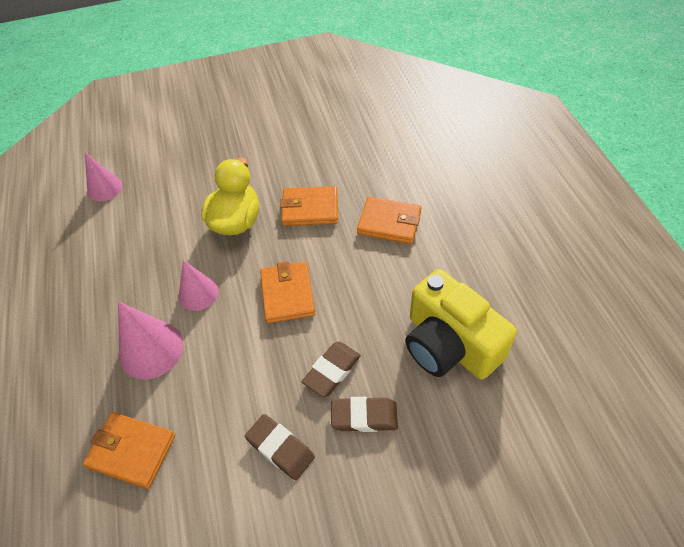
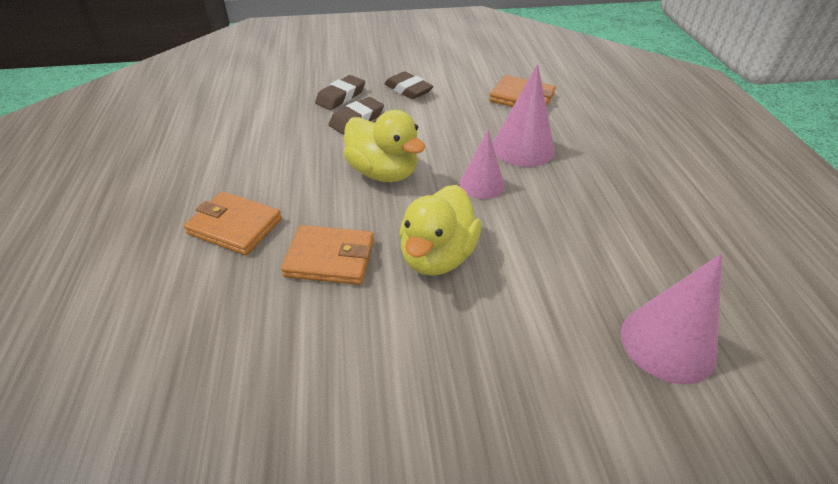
camera: 175 degrees left, 10 degrees down
(104, 188) = (667, 343): pink cone -> pink cone, size x1.50
(287, 294) = (383, 172): orange wallet -> yellow duck
(364, 416) = (341, 97): brown eraser -> brown eraser turned 60 degrees counterclockwise
(449, 344) = (248, 124): yellow camera -> none

